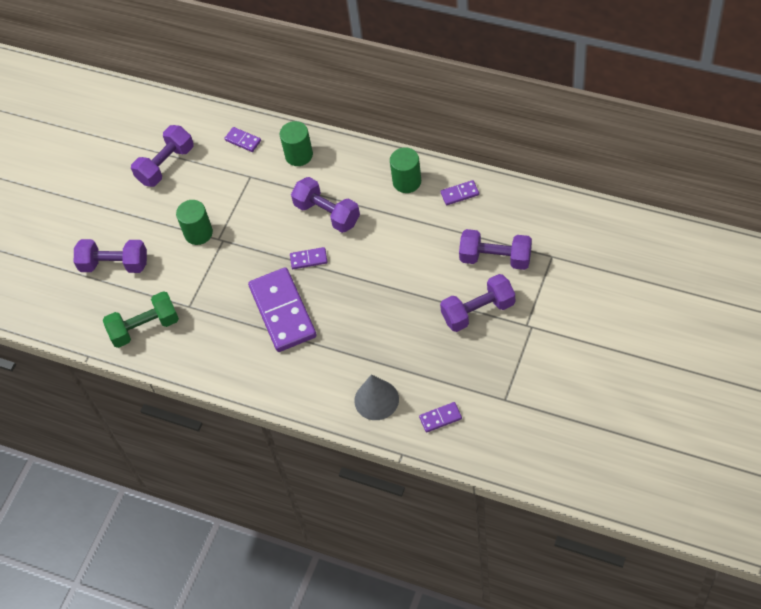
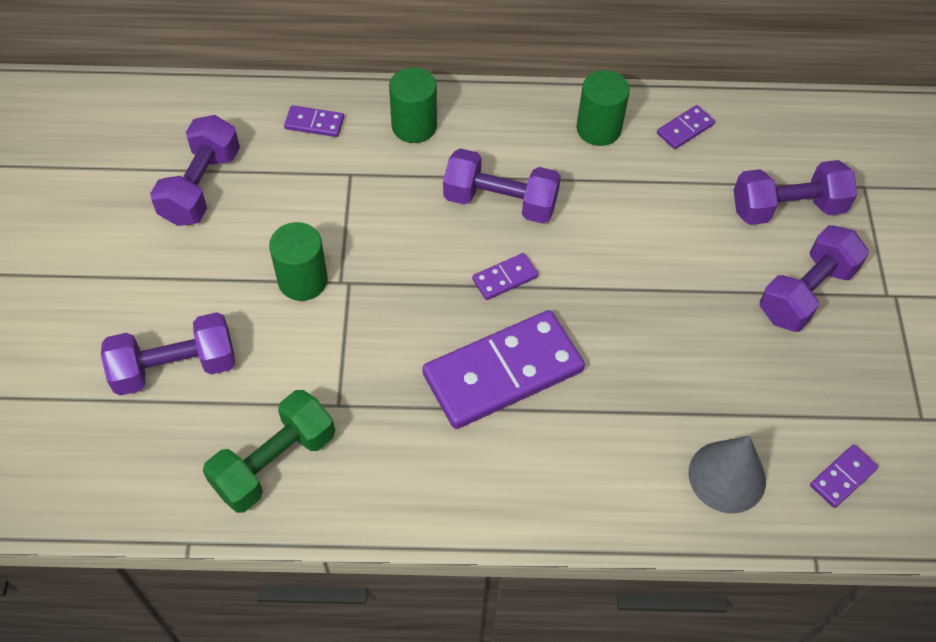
camera: 30 degrees left, 0 degrees up
(283, 311) = (503, 372): purple domino -> purple domino turned 75 degrees counterclockwise

